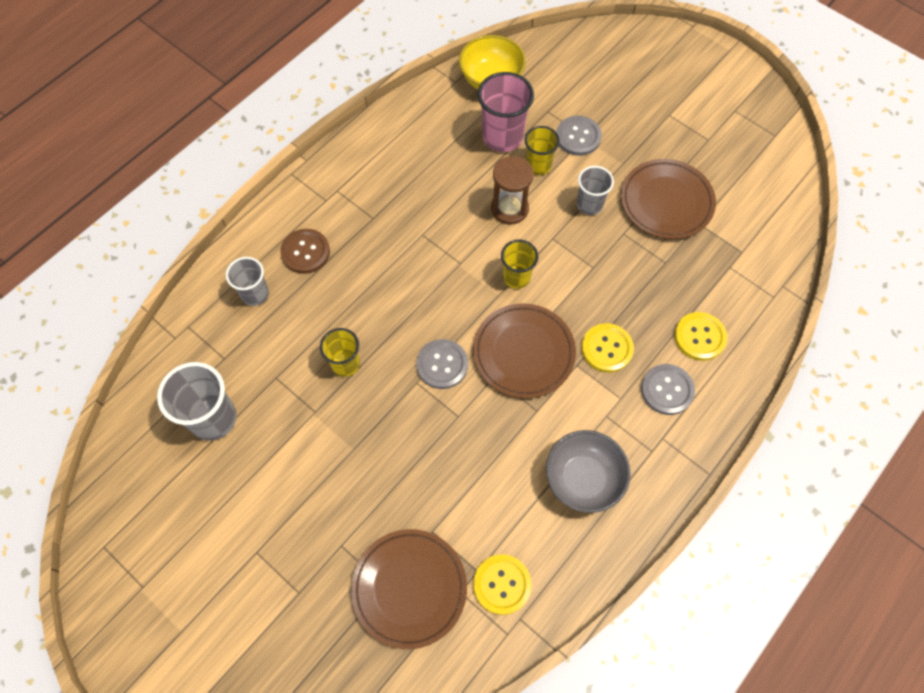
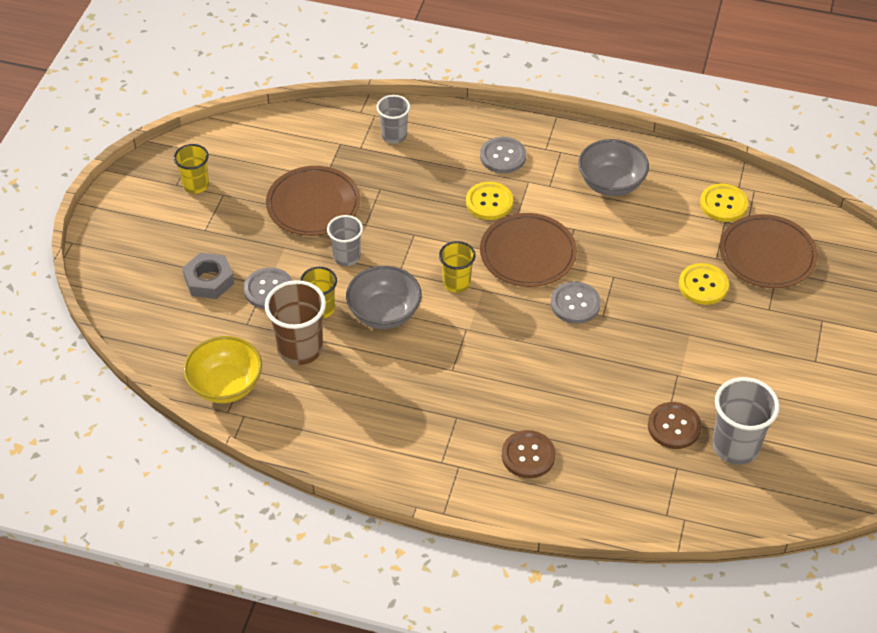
camera: 115 degrees left, 15 degrees down
(255, 294) = (598, 475): grey cup -> grey cup (394, 135)
(264, 378) = (674, 427): none -> brown button
(345, 364) = (620, 372): yellow cup -> yellow cup (196, 185)
(502, 137) = (300, 349): pink cup -> brown cup
(509, 208) = (384, 313): brown hourglass -> grey bowl
(608, 100) = (209, 280): none -> grey nut
(700, 337) = (441, 149): yellow button -> yellow button (703, 285)

